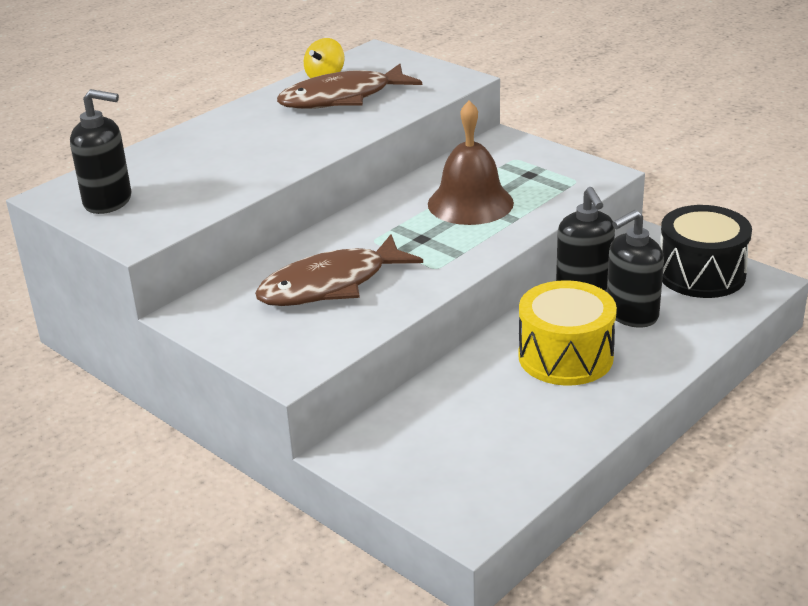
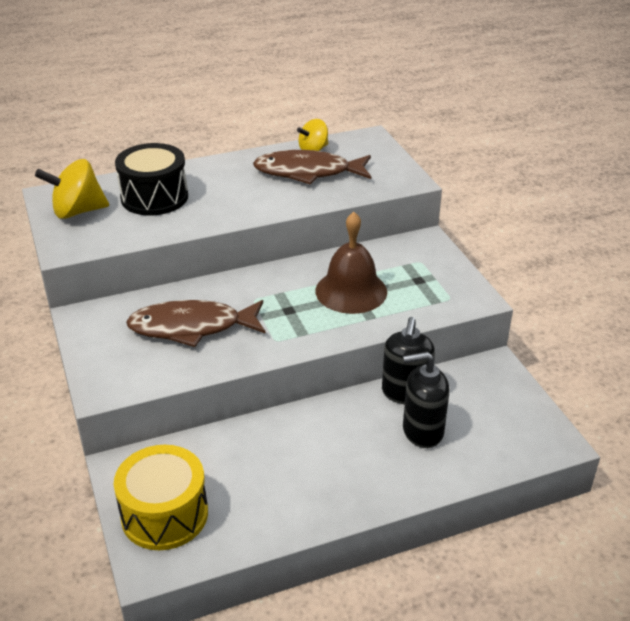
camera: 25 degrees right, 5 degrees up
(108, 201) = (77, 211): black soap dispenser -> yellow spinning top
(565, 356) = (339, 449): yellow drum -> yellow drum (164, 514)
(701, 274) = (510, 416): black drum -> black drum (154, 197)

